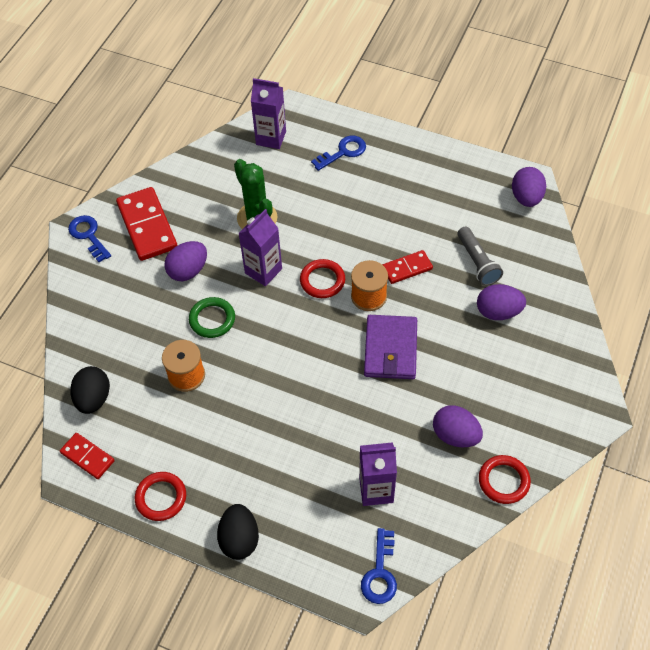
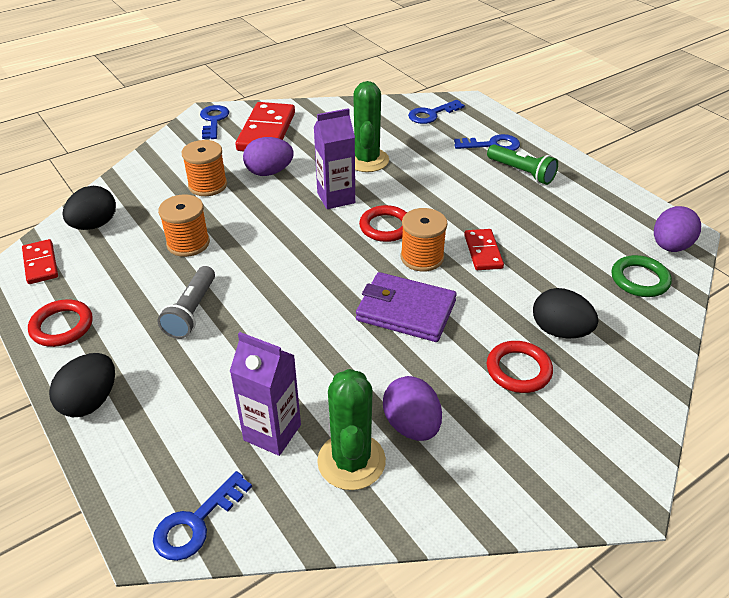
camera: 30 degrees right, 15 degrees down
(149, 310) = (207, 185): none -> orange spool
(212, 319) = (254, 213): green ring -> green ring (639, 279)
(271, 138) = (431, 114): purple carton -> blue key
(384, 172) = (521, 172): none -> green flashlight
(390, 349) = (406, 310): purple wallet -> purple wallet turned 75 degrees clockwise
(407, 268) = (483, 252): red domino -> red domino turned 75 degrees clockwise
(438, 480) = (351, 461): none -> green cactus
(477, 262) = (568, 278): grey flashlight -> grey flashlight (191, 311)
(498, 312) = (560, 331): purple egg -> black egg
(503, 481) = (433, 506): red ring -> red ring (518, 370)

